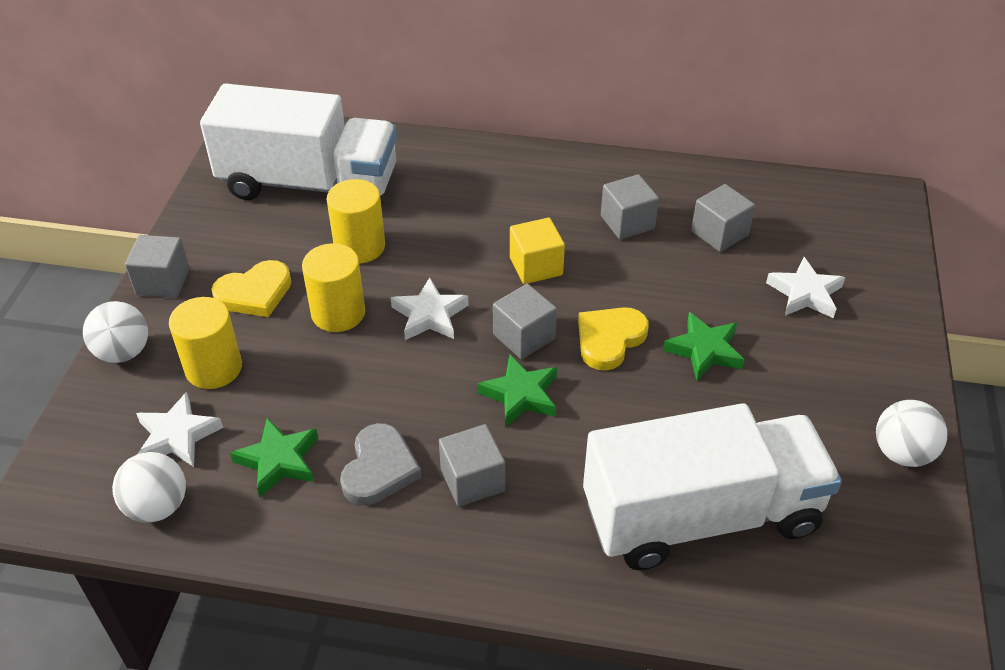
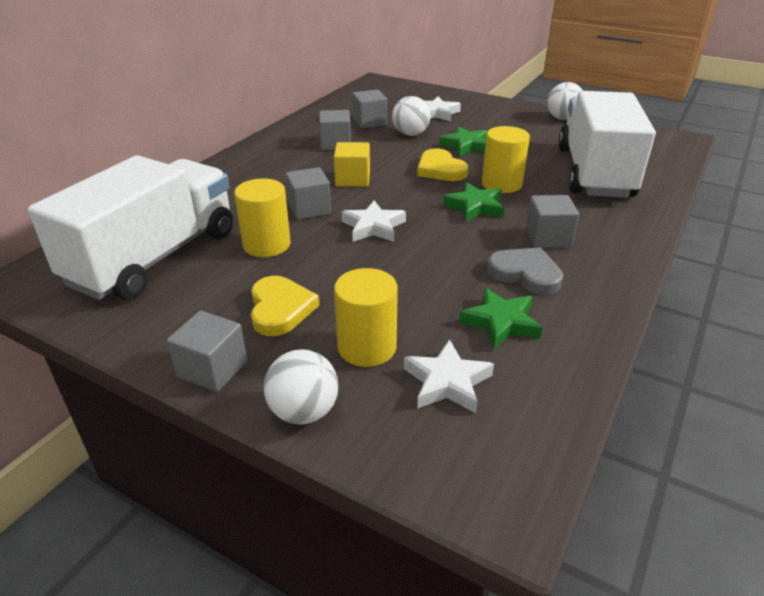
camera: 70 degrees left, 10 degrees down
(157, 506) = (535, 406): white ball -> white ball (410, 134)
(338, 313) = (341, 267): yellow cylinder -> yellow cylinder (501, 184)
(524, 337) = (420, 196): grey cube -> grey cube (309, 209)

